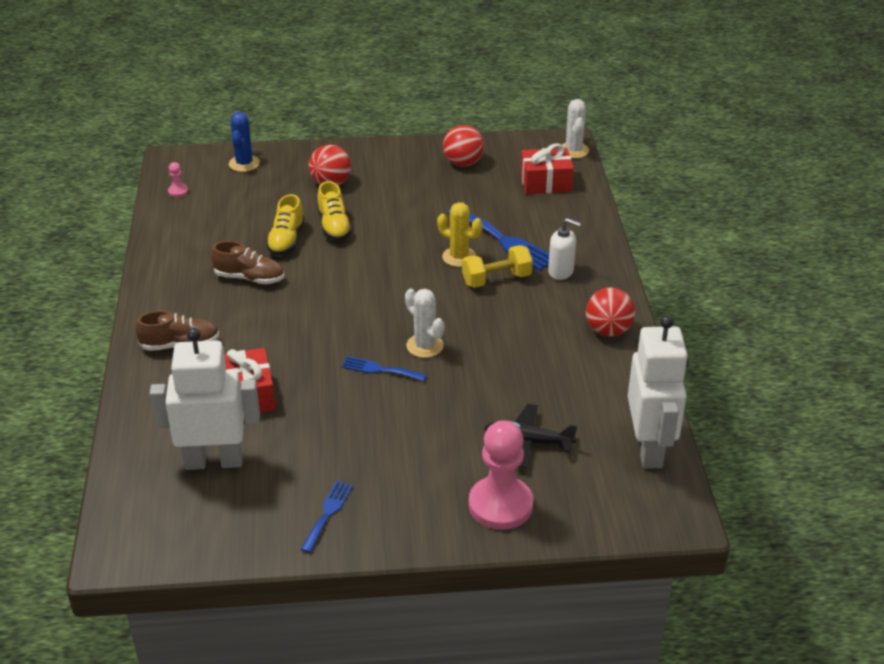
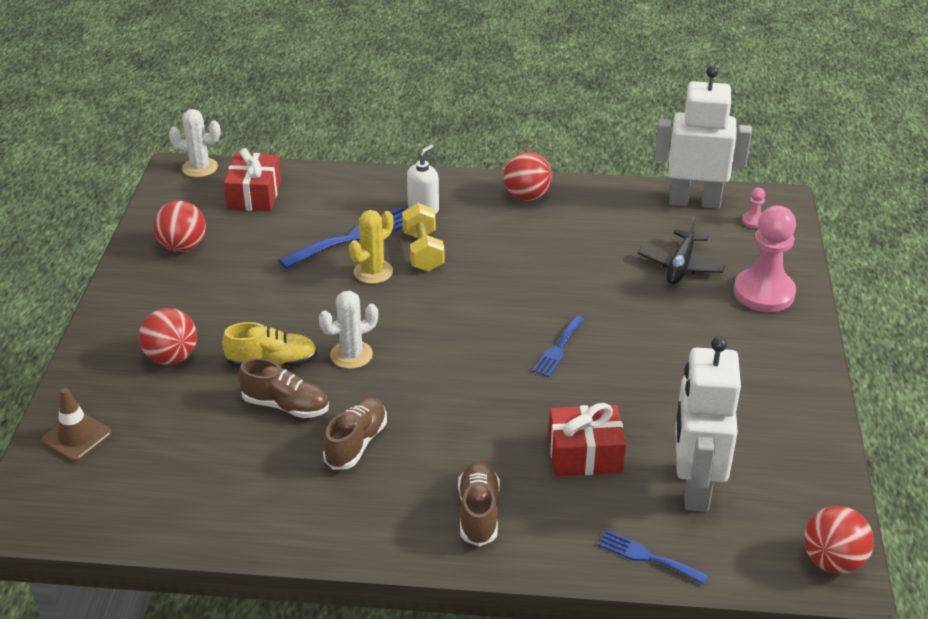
camera: 80 degrees left, 0 degrees up
(129, 549) = (832, 561): none -> red ball
(178, 191) = (114, 510): pink pawn -> pink pawn (753, 221)
(244, 164) = (76, 437): blue cactus -> brown traffic cone
(286, 240) = (286, 406): yellow shoe -> brown shoe
(328, 513) = (775, 404): blue fork -> blue fork (647, 556)
(424, 346) = (525, 313): white cactus -> white cactus (351, 355)

